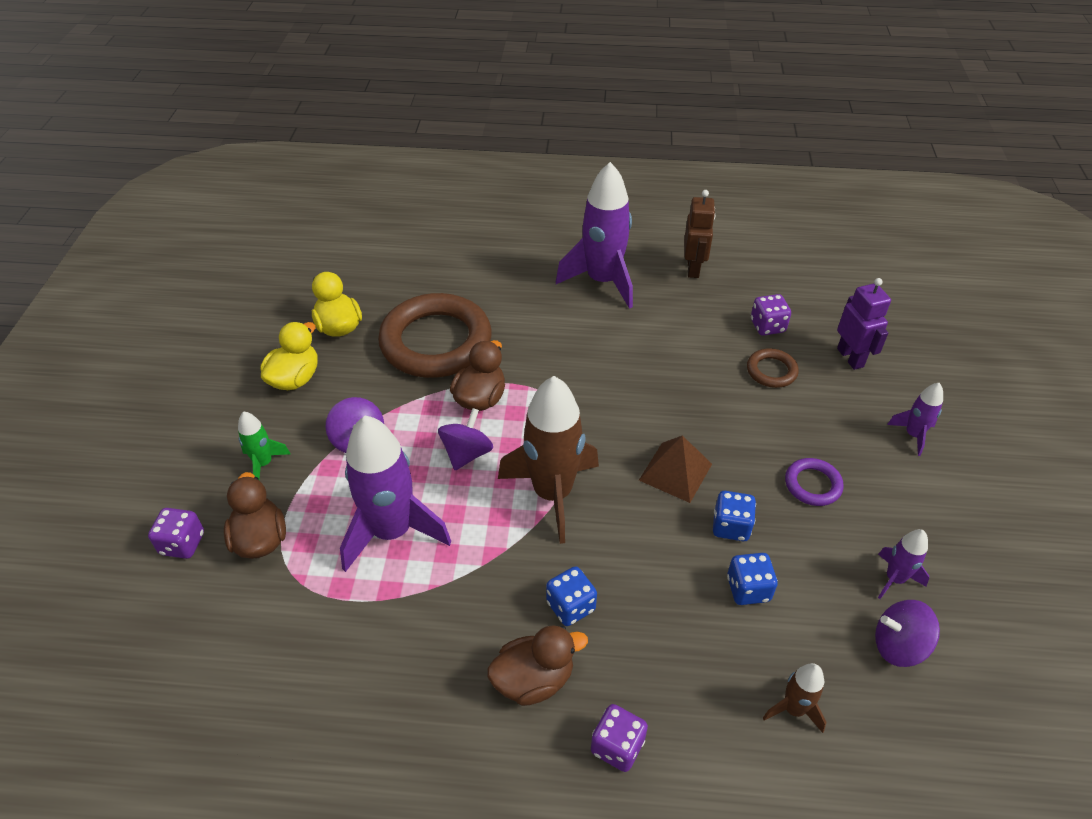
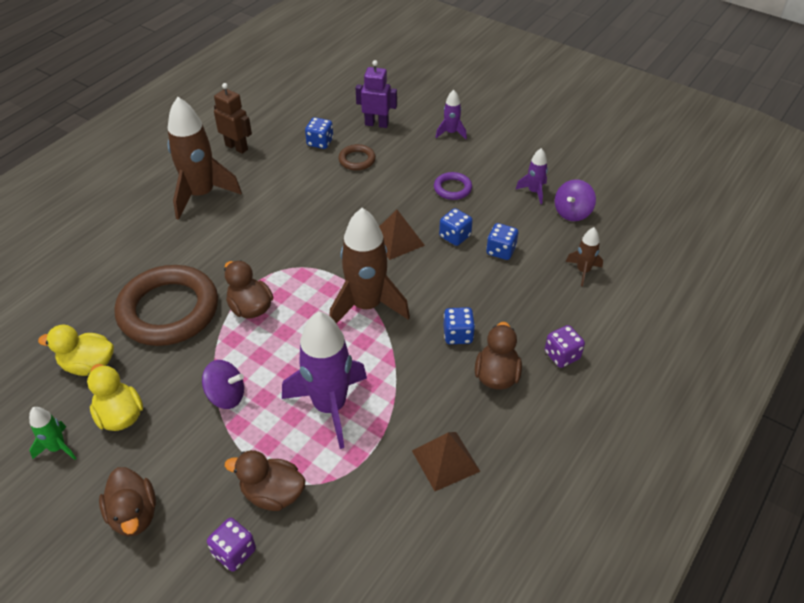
camera: 60 degrees left, 0 degrees up
(194, 448) = (134, 514): none -> brown duck
(264, 463) = (196, 468): green rocket -> green rocket (57, 448)
(376, 681) = (445, 460): none -> brown pyramid
(467, 453) = (295, 336): purple spinning top -> none
(602, 281) = (201, 195): purple rocket -> brown rocket
(767, 326) = (320, 142): purple dice -> blue dice

